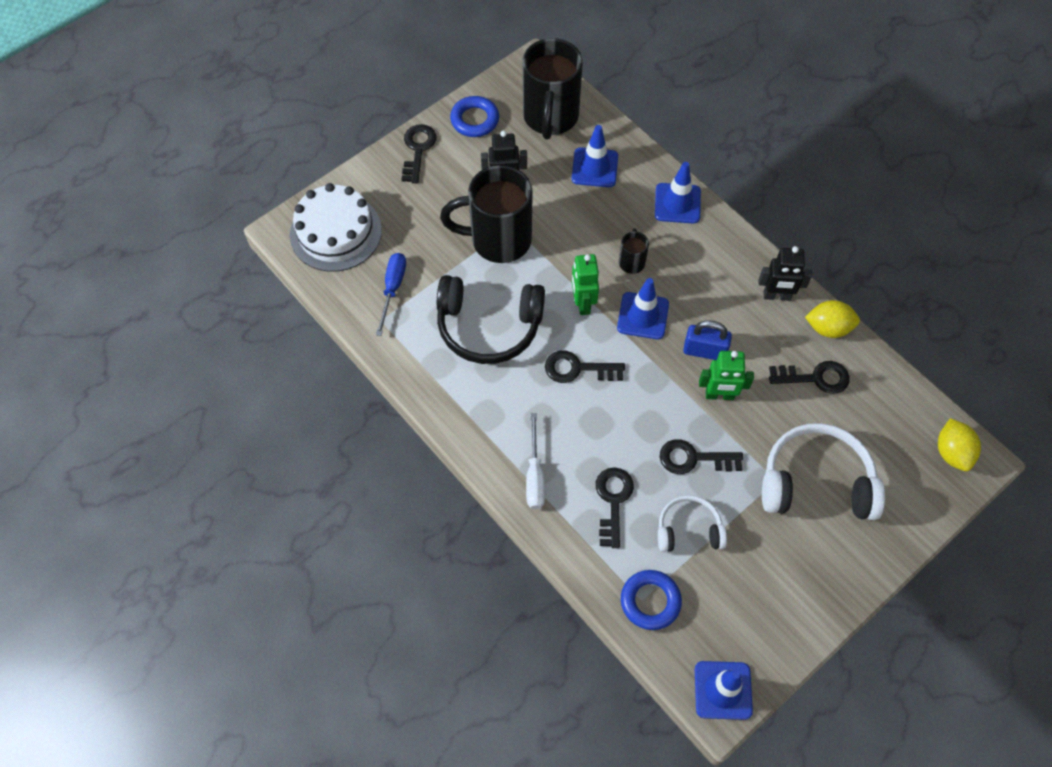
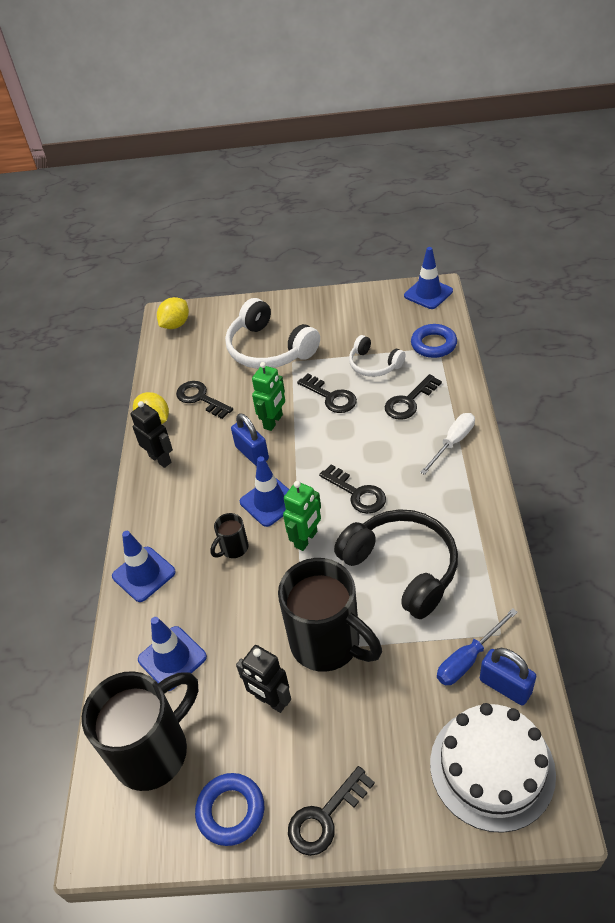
camera: 135 degrees left, 15 degrees down
(356, 286) = (505, 686): none -> blue padlock
(719, 395) = (273, 422): green robot -> green robot turned 75 degrees clockwise

